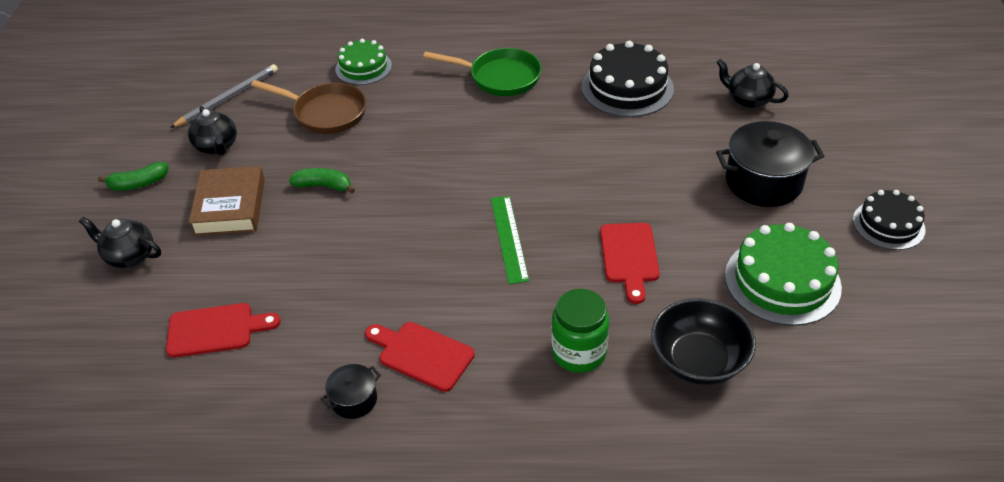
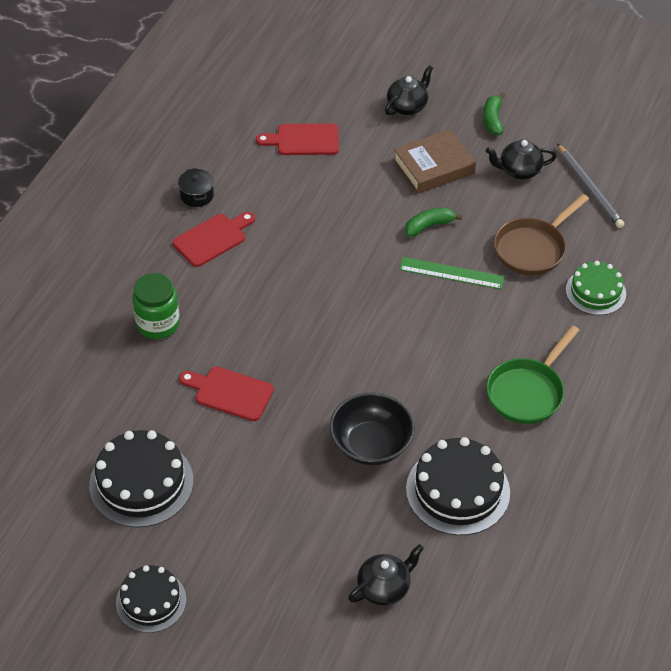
camera: 110 degrees right, 5 degrees up
(215, 330) = (303, 140): red cutting board -> red cutting board turned 75 degrees clockwise
(230, 207) = (434, 167): brown book -> brown book turned 45 degrees counterclockwise
(324, 186) = (429, 226): green banana -> green banana turned 150 degrees counterclockwise
(509, 238) = (297, 323): green ruler -> green ruler (451, 273)
(698, 360) = (105, 390): black bowl -> black bowl (371, 444)
(763, 182) = (259, 534): black pot -> none
(782, 281) = (141, 483): green cake -> black cake

